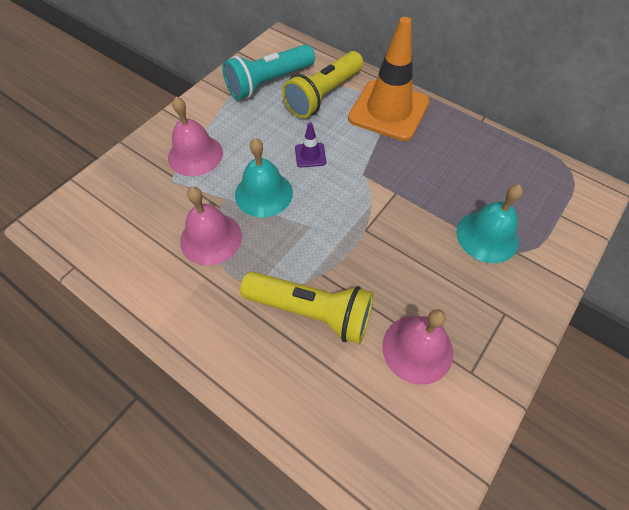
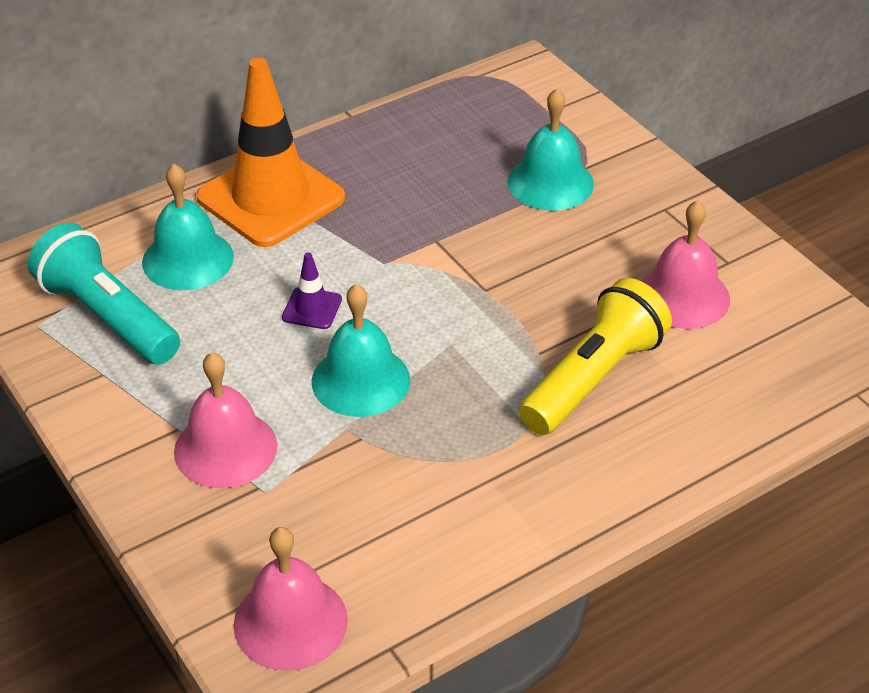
camera: 70 degrees left, 15 degrees down
(211, 238) = (418, 460): pink bell -> pink bell (290, 622)
(269, 83) = (107, 317): turquoise flashlight -> turquoise flashlight turned 150 degrees clockwise
(323, 96) = (188, 259): yellow flashlight -> turquoise bell

